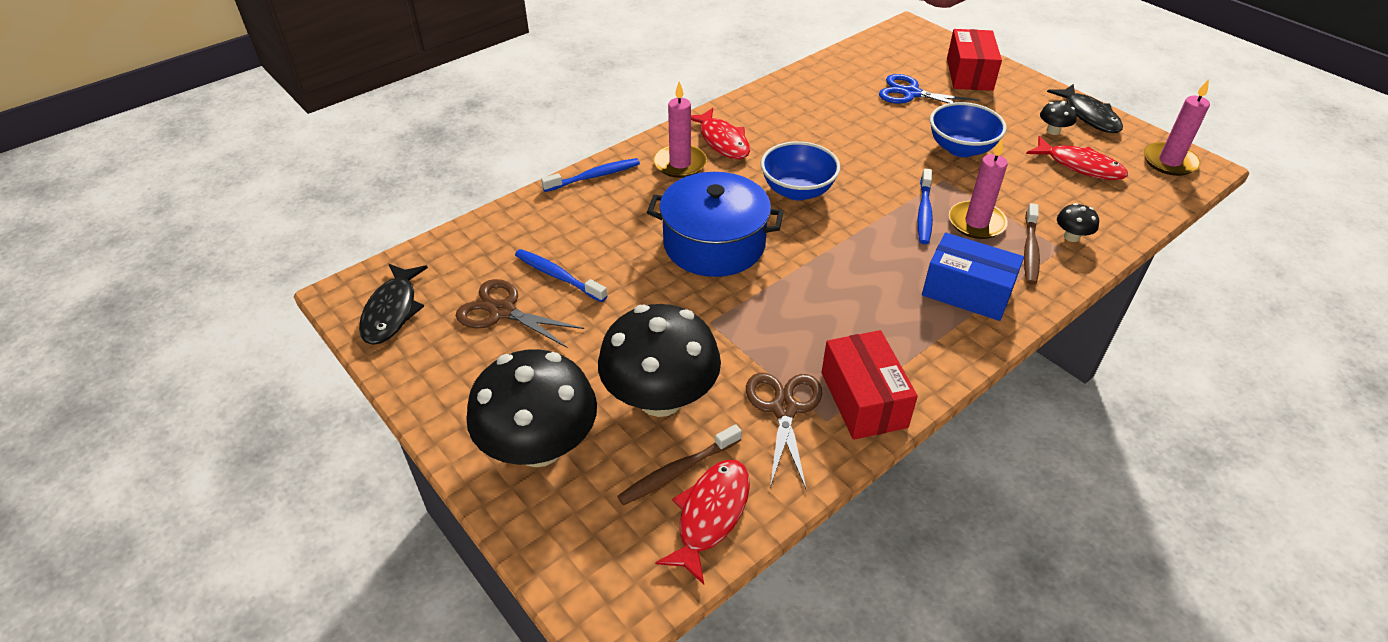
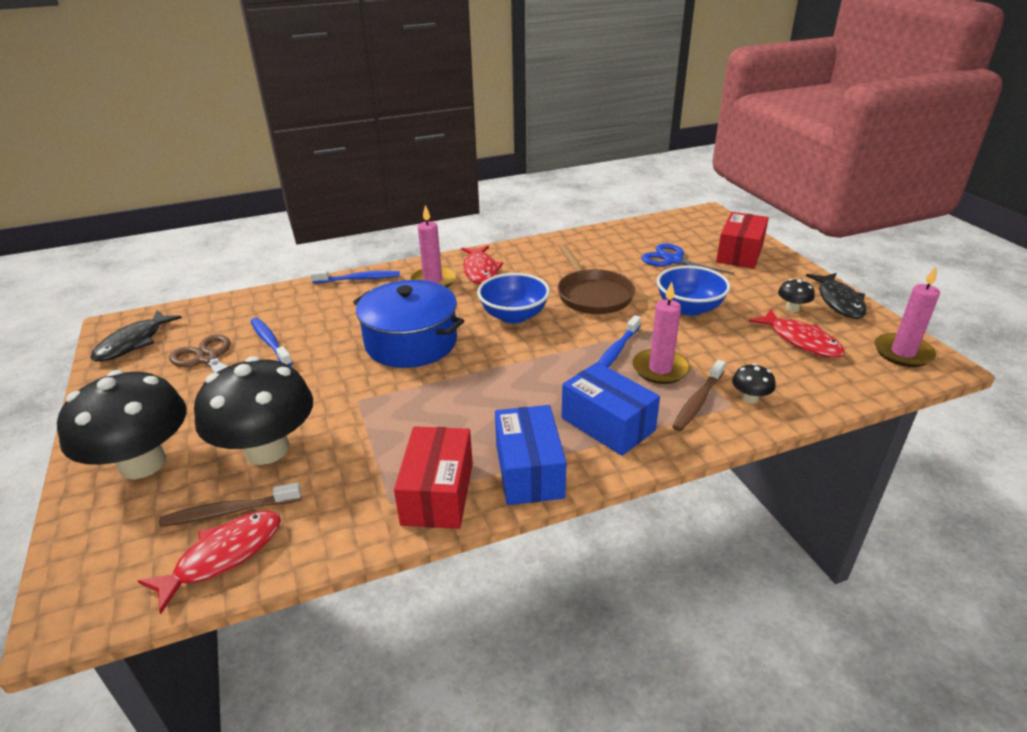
camera: 20 degrees right, 10 degrees down
(784, 408) = (361, 483): brown scissors -> none
(859, 150) = (593, 295): none -> brown pan
(929, 356) = (529, 471): none -> blue box

